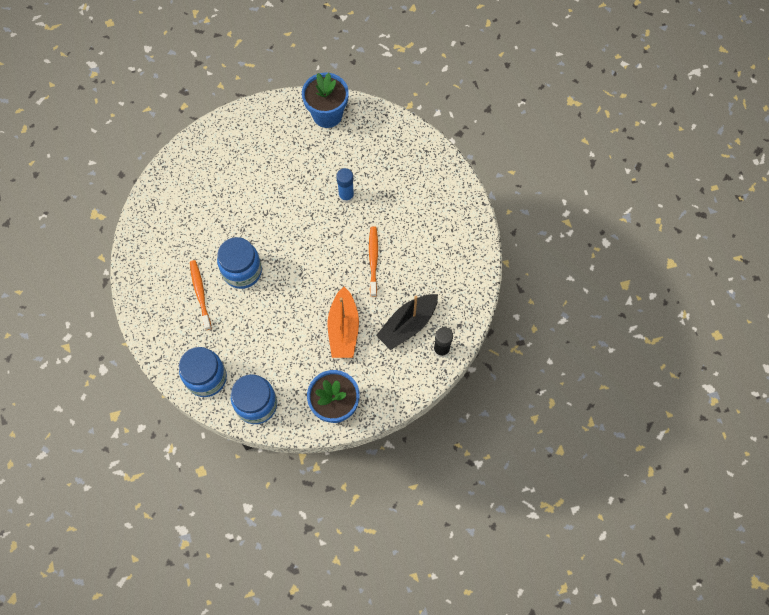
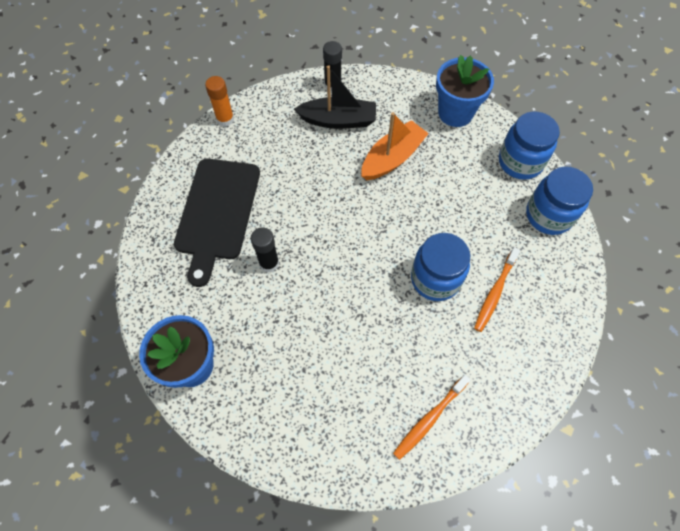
camera: 135 degrees left, 5 degrees down
(346, 196) = (269, 263): blue glue stick -> black glue stick
(373, 260) = (309, 188): orange toothbrush -> orange toothbrush (429, 419)
(409, 196) = (217, 213): none -> black cutting board
(480, 257) = (225, 119): none -> orange glue stick

